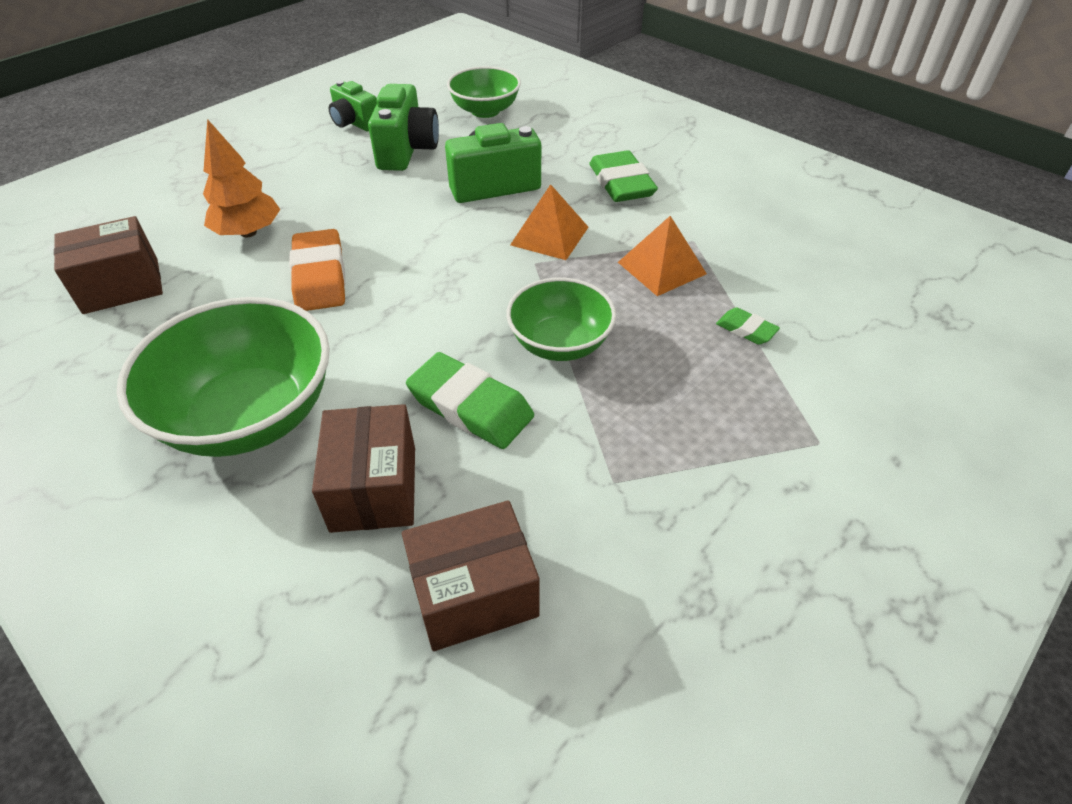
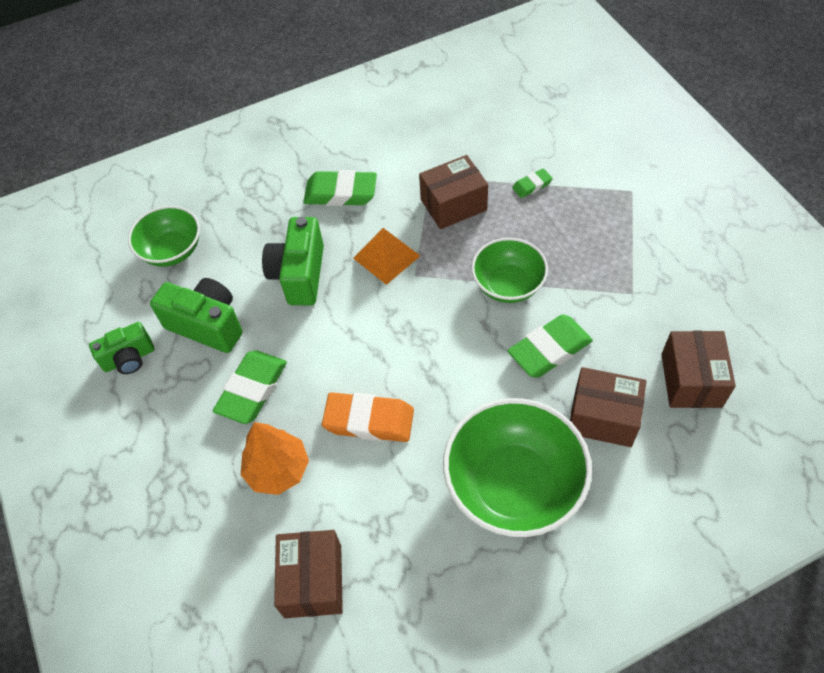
camera: 65 degrees left, 10 degrees up
(339, 194) = (252, 389): none -> green eraser
(662, 268) = (453, 205): orange pyramid -> brown box

